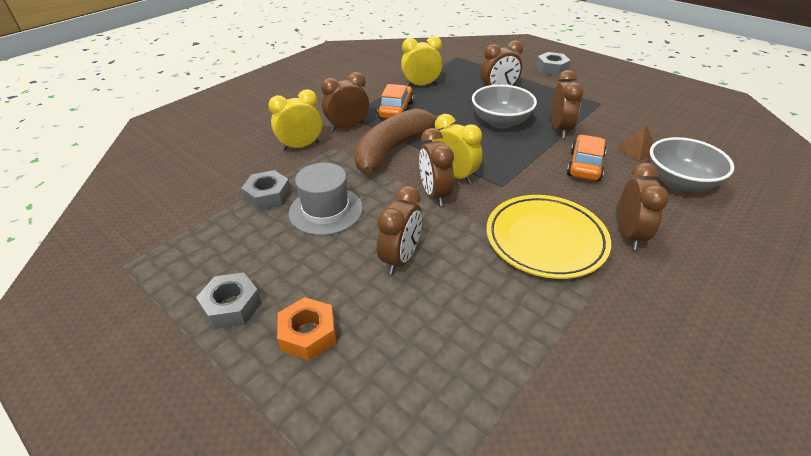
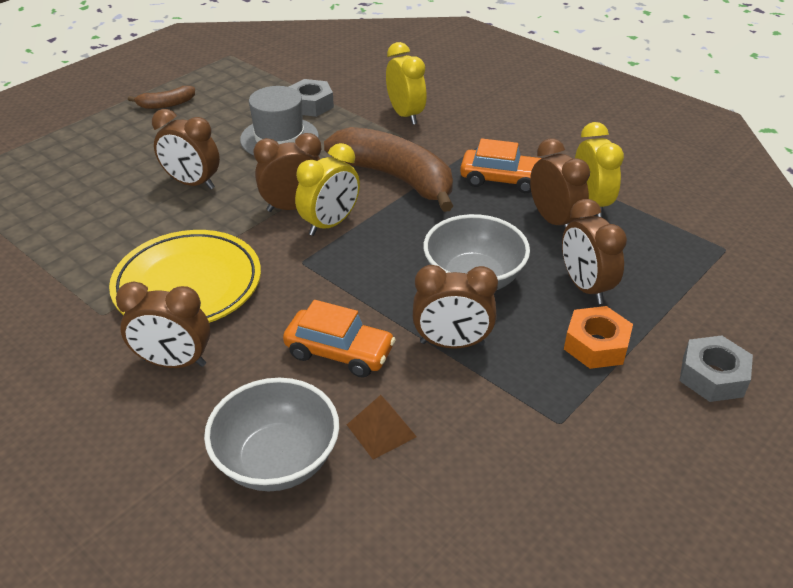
camera: 90 degrees right, 0 degrees up
(232, 306) = (166, 104): grey nut -> brown banana
(308, 334) = (121, 140): orange nut -> orange nut (596, 345)
(347, 127) = (451, 143): brown clock -> brown clock (553, 220)

